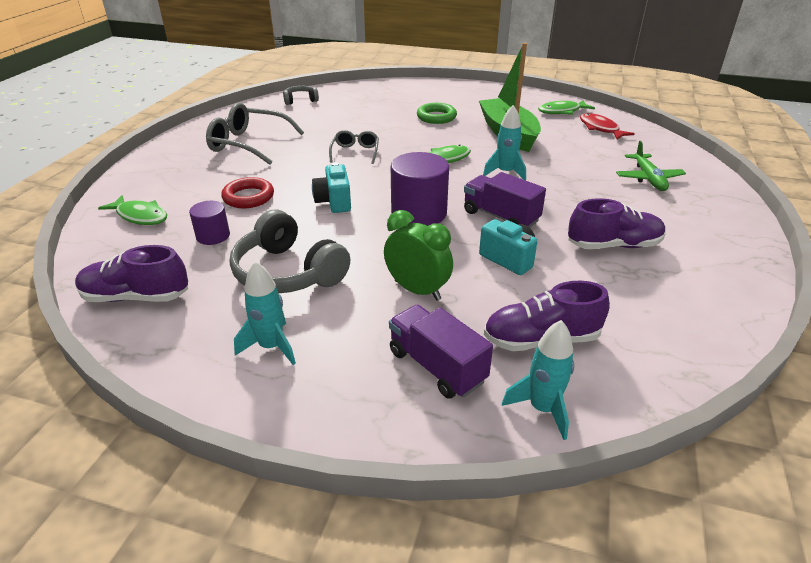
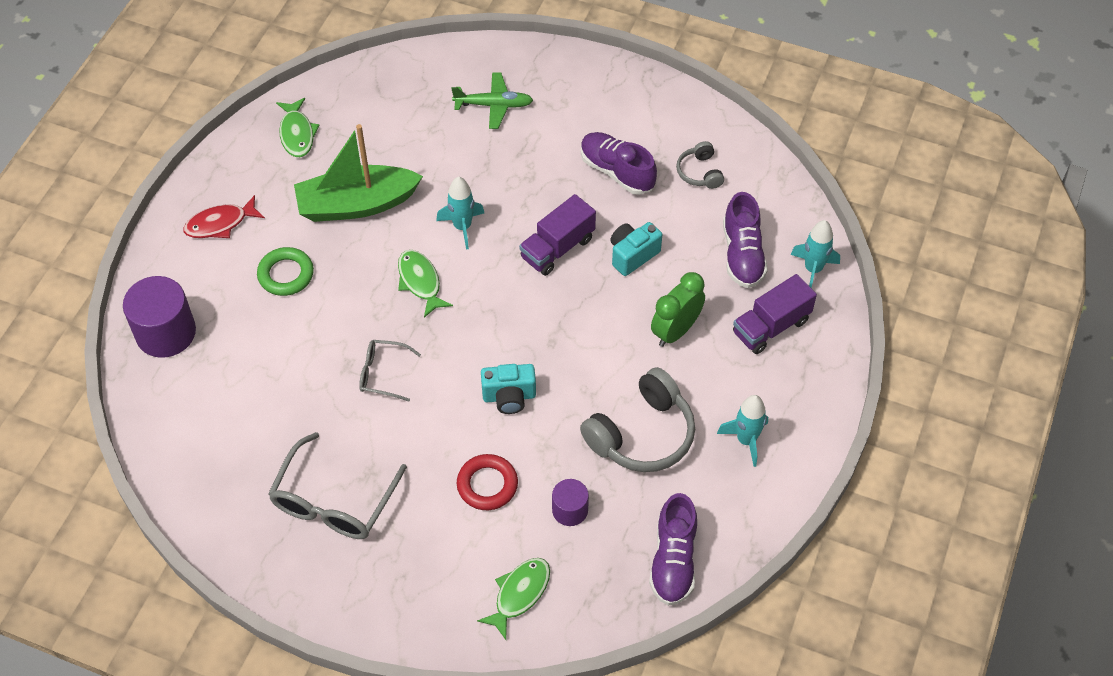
camera: 85 degrees left, 20 degrees up
(300, 100) = (180, 445): grey headphones -> grey headphones (699, 172)
(419, 213) = (542, 318): purple cylinder -> purple cylinder (166, 333)
(600, 128) = (359, 109): red fish -> red fish (220, 224)
(613, 245) = (617, 171): purple shoe -> purple shoe turned 45 degrees counterclockwise

